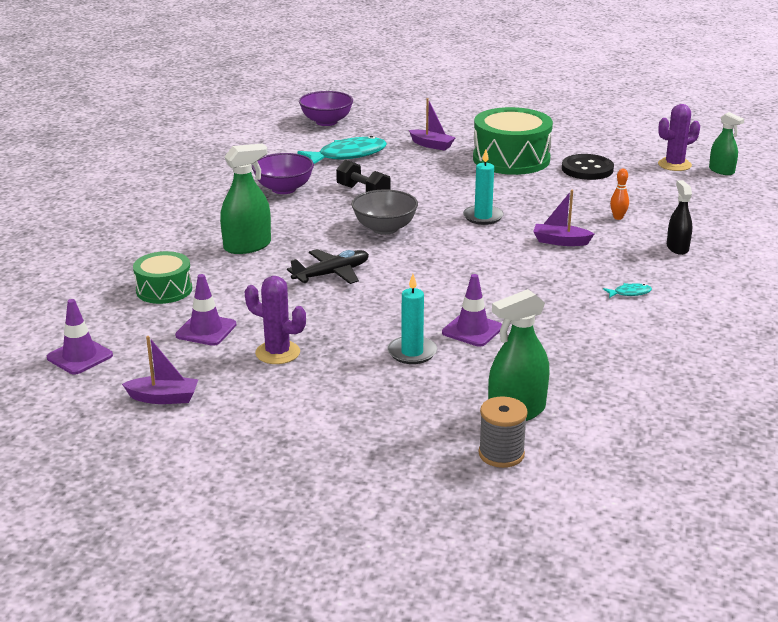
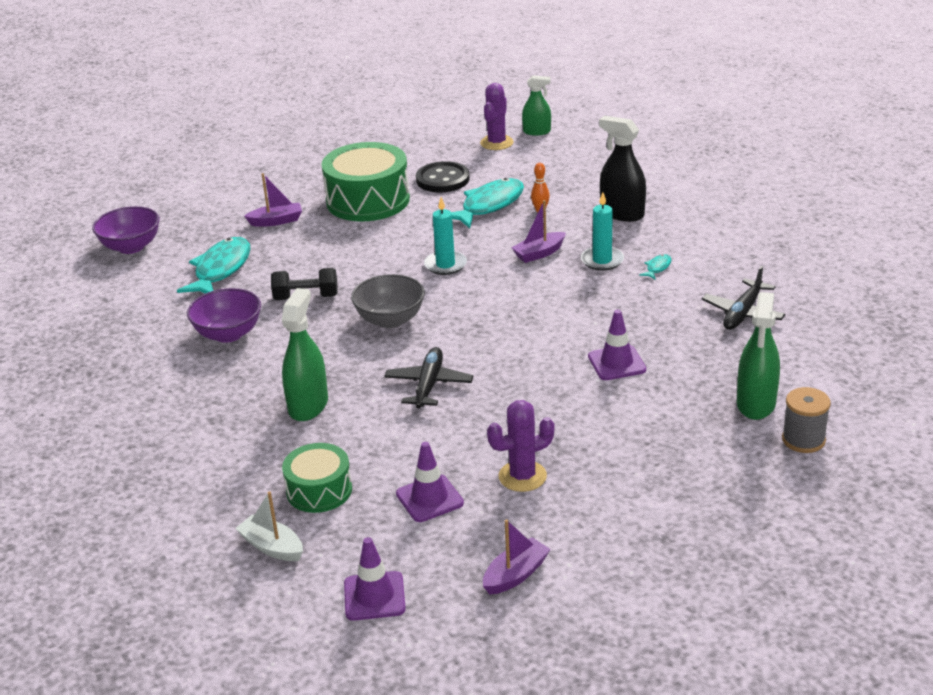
camera: 45 degrees left, 5 degrees up
(88, 301) = (272, 547): none -> white boat
(412, 352) = (612, 408): turquoise candle -> turquoise candle (602, 260)
(587, 198) = (489, 205): none -> turquoise fish
(634, 354) = (743, 313): none -> black plane
(677, 248) = (622, 213): black spray bottle -> black spray bottle, size x1.55

